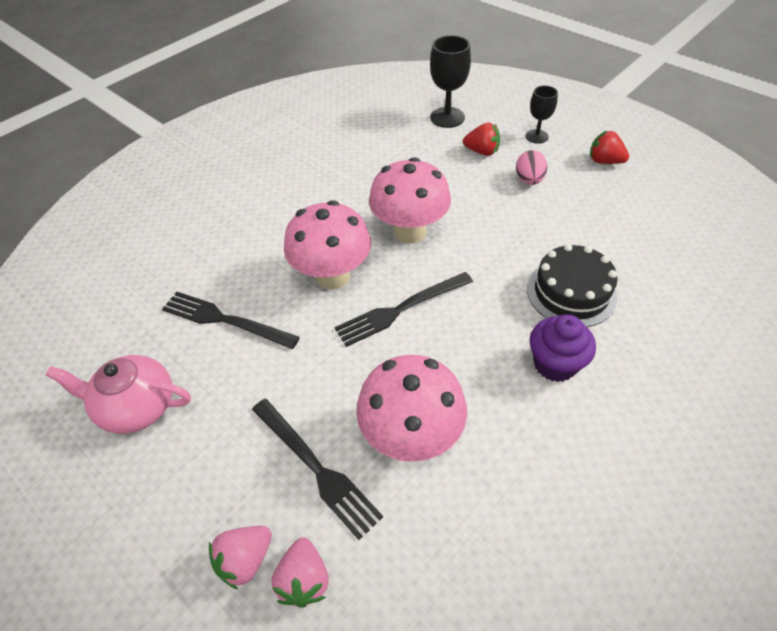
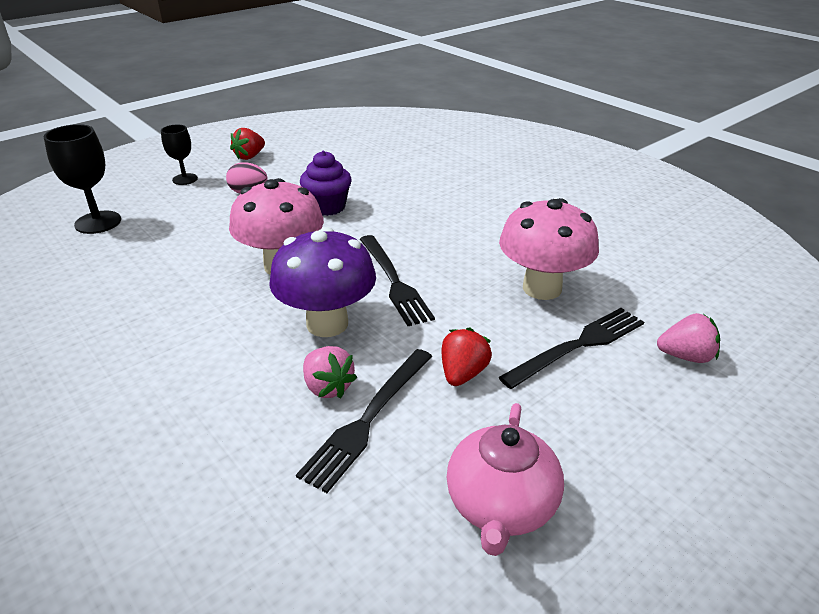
camera: 85 degrees left, 15 degrees down
(245, 560) = (678, 394): pink strawberry -> pink strawberry (328, 387)
(333, 276) = (327, 324): pink mushroom -> purple mushroom
(482, 151) = (182, 210): red strawberry -> red strawberry (463, 373)
(555, 364) = (474, 214): purple cupcake -> purple cupcake (328, 207)
(571, 292) = (402, 196): black cake -> none

